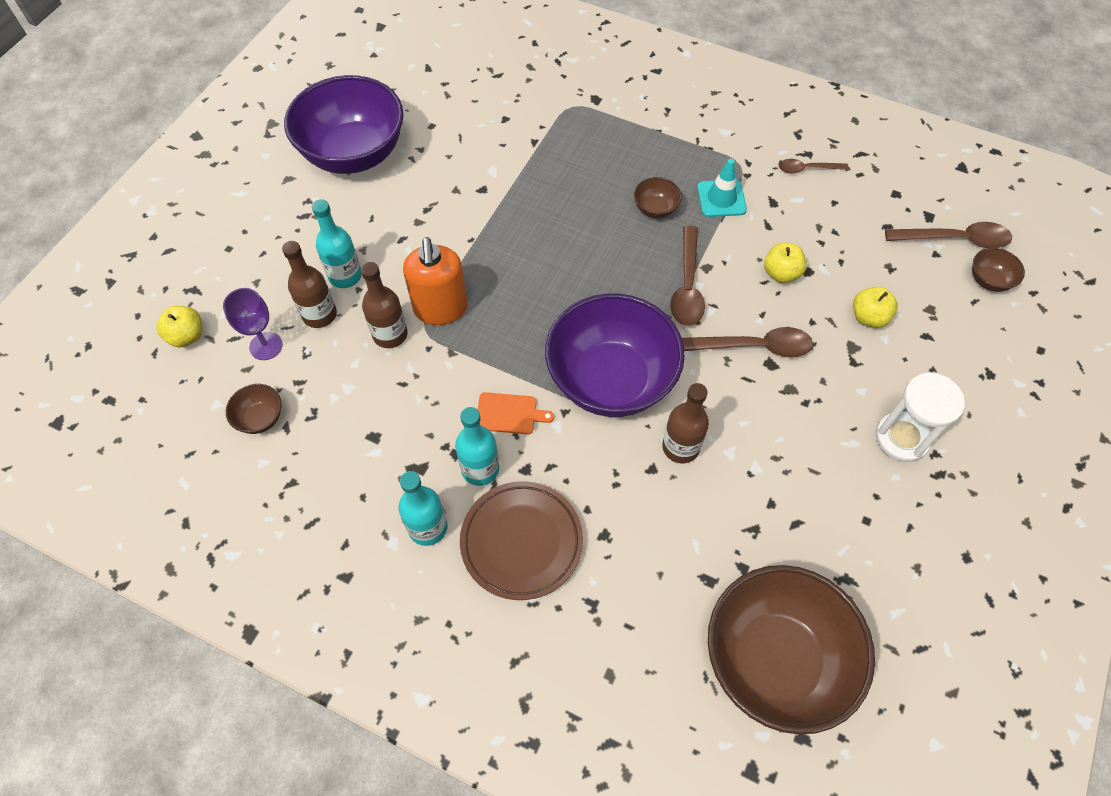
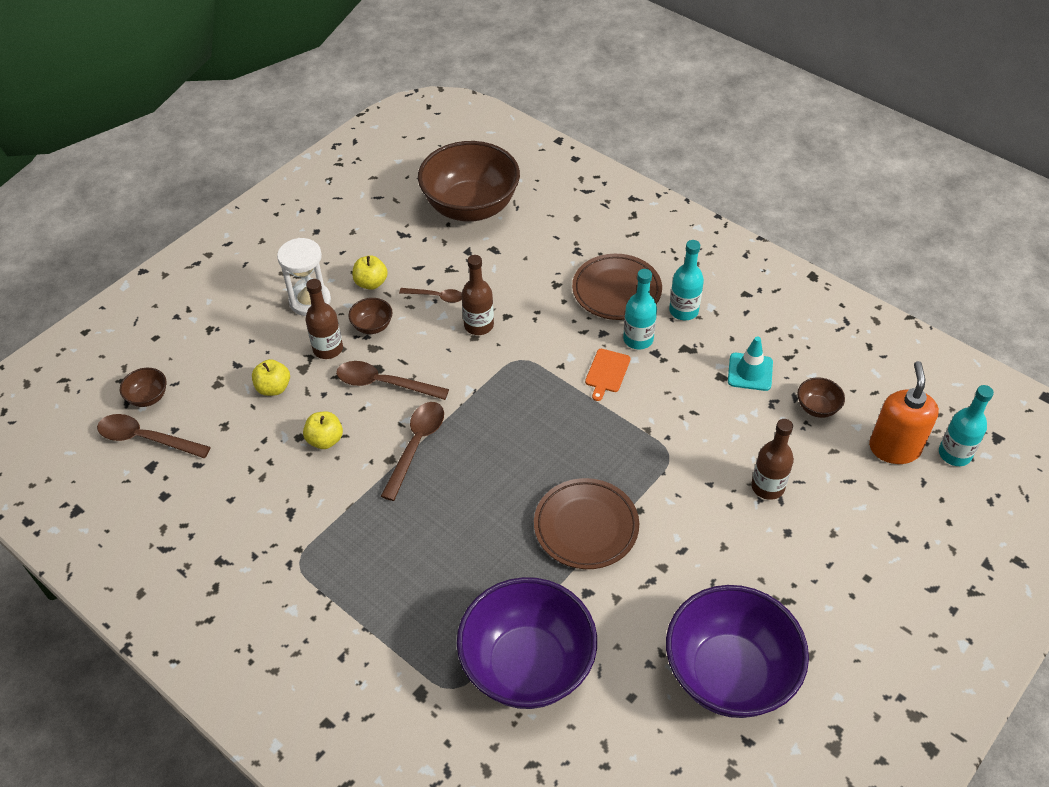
camera: 165 degrees left, 10 degrees down
(187, 336) = (894, 491): yellow apple -> yellow apple (371, 283)
(266, 346) = (817, 467): purple goblet -> none
(345, 276) = (742, 521): turquoise bottle -> turquoise bottle (954, 454)
(390, 334) = (701, 455): brown bottle -> brown bottle (328, 349)
(440, 309) = (651, 470): orange soap dispenser -> orange soap dispenser (894, 448)
(495, 242) = (586, 527): none -> brown plate
(509, 414) = (607, 372): orange cutting board -> orange cutting board turned 90 degrees counterclockwise
(611, 380) = (515, 381): purple bowl -> purple bowl (527, 665)
(655, 209) = (412, 530): brown bowl -> brown bowl (372, 326)
(721, 198) = (339, 527): turquoise traffic cone -> turquoise traffic cone (750, 372)
(807, 169) = (233, 542): brown spoon -> brown spoon (436, 297)

